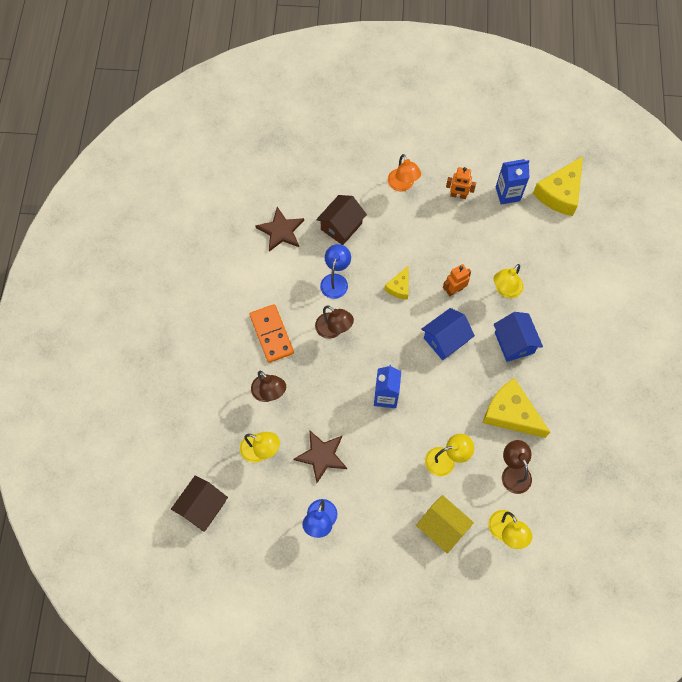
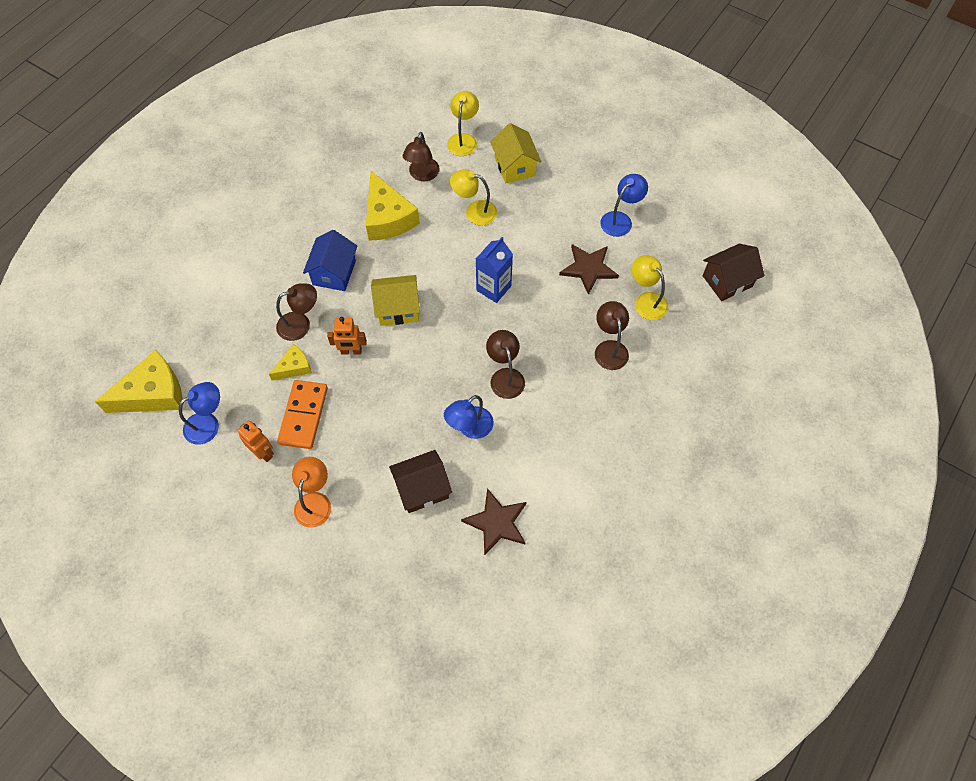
camera: 150 degrees left, 5 degrees down
(272, 334) = (575, 406): orange domino -> orange domino (303, 415)
(399, 287) = (406, 384): yellow cheese -> yellow cheese (294, 367)
(445, 340) = (398, 309): blue house -> yellow house
(505, 290) = (300, 324): yellow lamp -> brown lamp
(507, 194) = (208, 424): blue carton -> blue lamp

